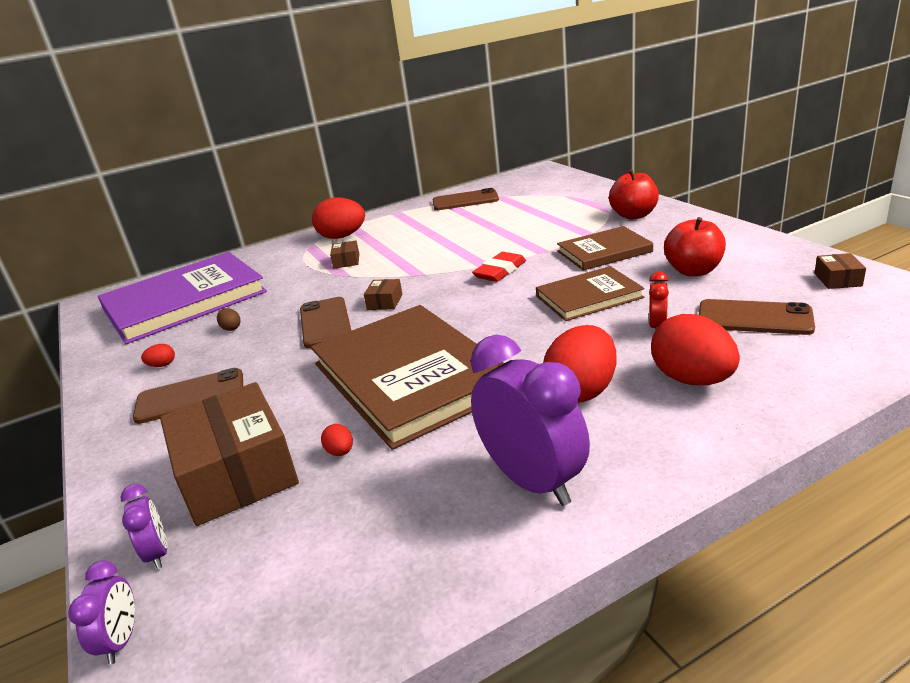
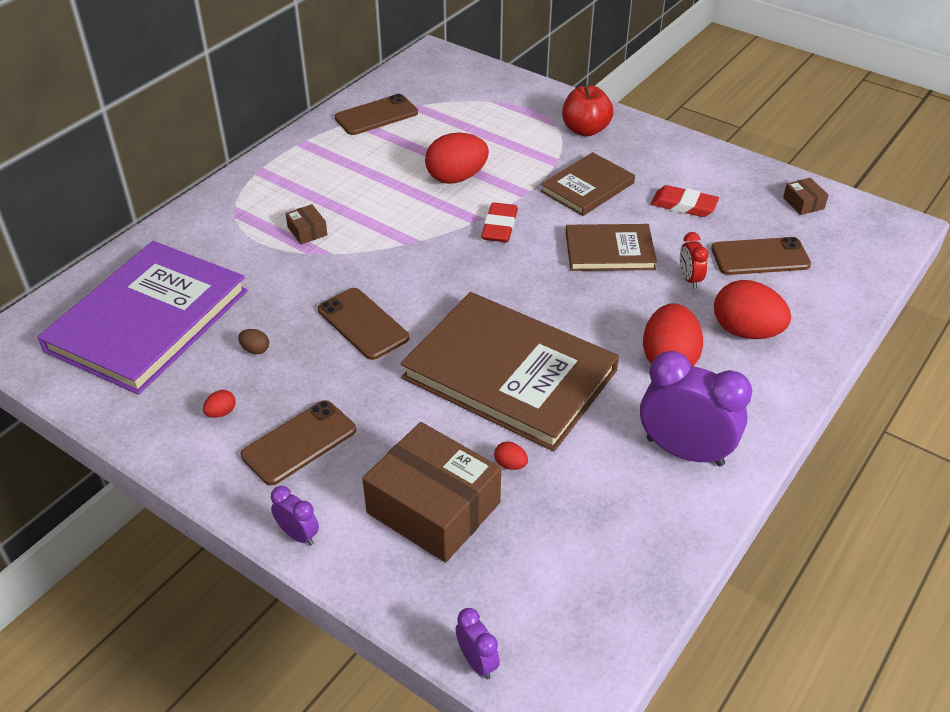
camera: 30 degrees left, 15 degrees up
(158, 553) = (435, 593): purple clock -> purple clock (298, 535)
(342, 237) = (265, 191): red egg -> red egg (456, 178)
(385, 302) = (406, 286): brown box -> none
(588, 297) = (609, 251): brown book -> brown book turned 45 degrees clockwise
(693, 271) = (683, 205): red apple -> red eraser

